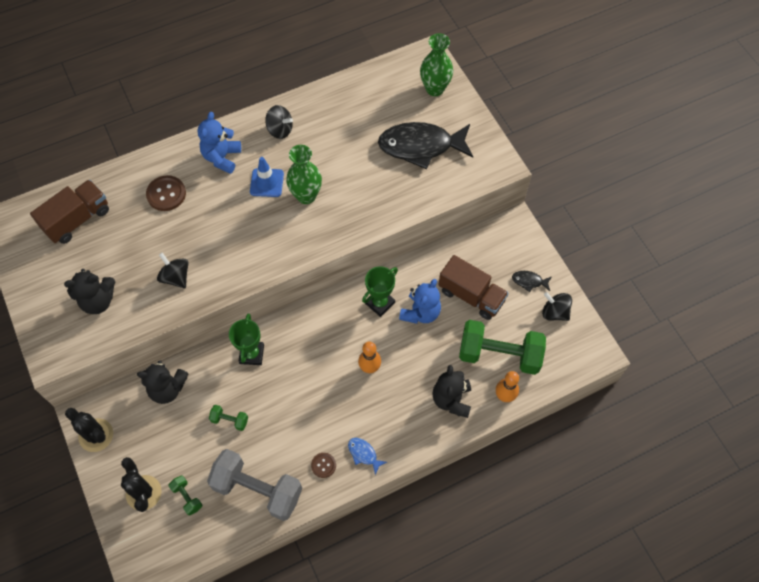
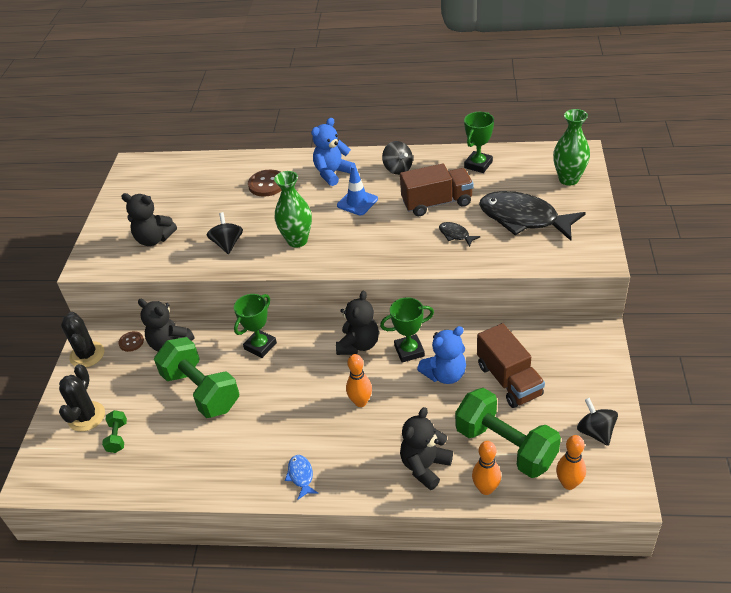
camera: 35 degrees right, 20 degrees down
(77, 220) = (185, 180): brown truck -> brown truck (437, 203)
(230, 420) = (201, 391): green dumbbell -> green dumbbell, size x2.32
(258, 489) = (181, 460): grey dumbbell -> none
(306, 196) = (385, 222): green vase -> green vase (297, 240)
(323, 465) = (255, 468): brown button -> brown button (131, 342)
(335, 315) = (358, 345): none -> black teddy bear
(349, 99) = (478, 165): none -> green trophy
(529, 281) = (583, 391): black fish -> black fish (455, 235)
(558, 364) = (569, 483): none -> orange bowling pin

